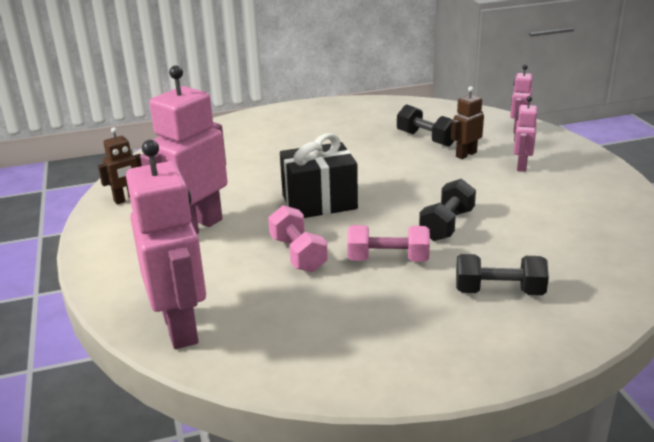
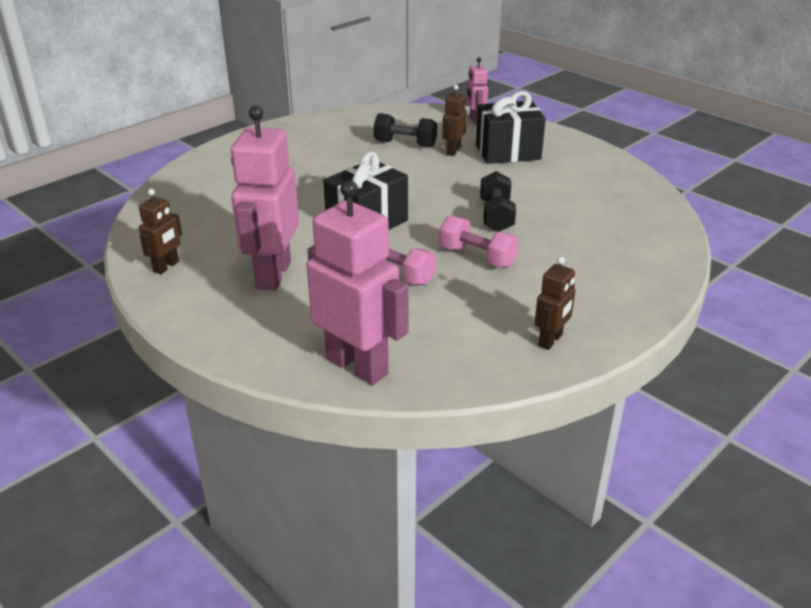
camera: 30 degrees left, 5 degrees up
(378, 363) = (550, 340): none -> brown robot
(388, 259) = (477, 257): pink dumbbell -> pink dumbbell turned 60 degrees clockwise
(499, 291) = (586, 258): black dumbbell -> none
(521, 166) = (508, 152): pink robot -> black gift

